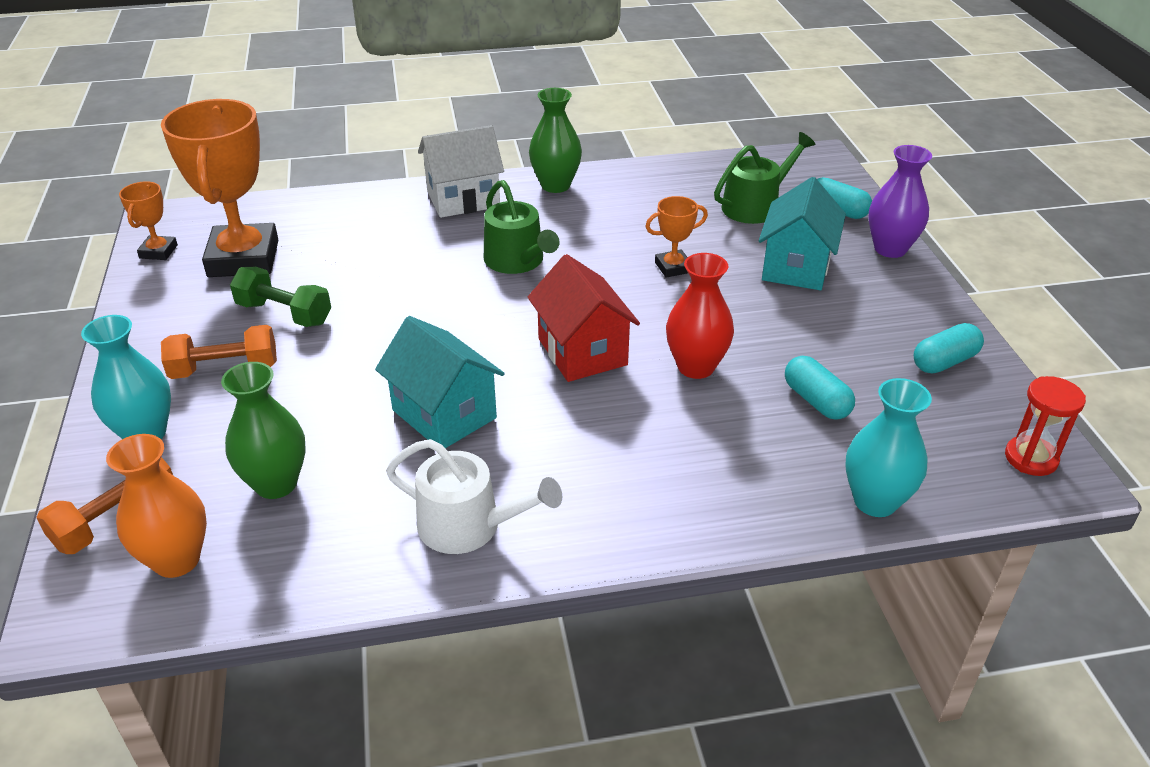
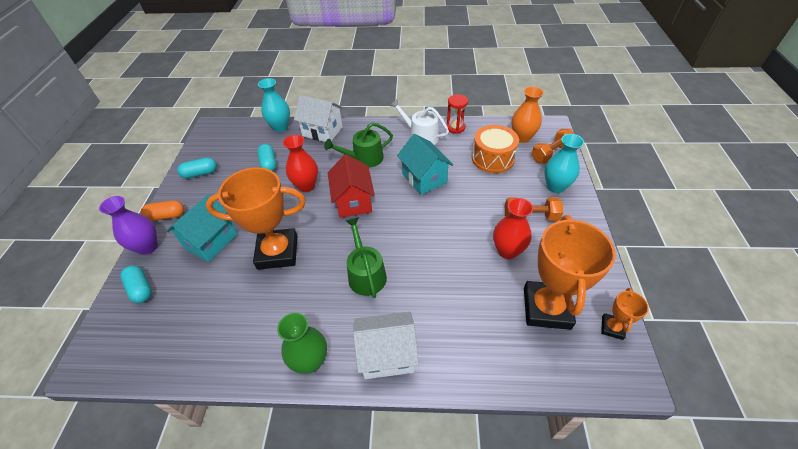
camera: 165 degrees left, 10 degrees up
(276, 483) = (492, 158): green vase -> orange drum
(284, 313) = (507, 251): green dumbbell -> red vase
(673, 267) = (277, 252): orange trophy -> orange trophy, size x2.18
(748, 503) = (322, 131): none -> white house
(755, 206) = (187, 304): green watering can -> green watering can (364, 158)
(915, 288) = (166, 216): none -> orange capsule
(1031, 458) = (214, 133): red hourglass -> red hourglass (455, 127)

